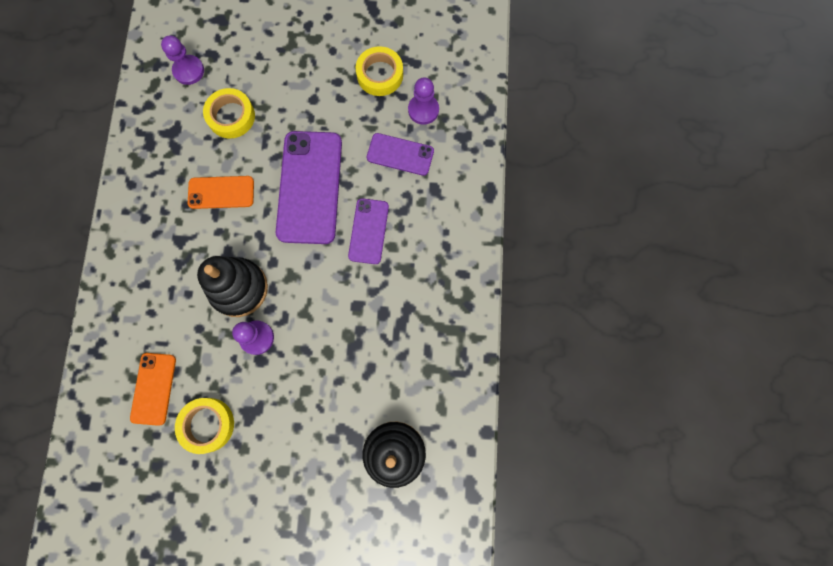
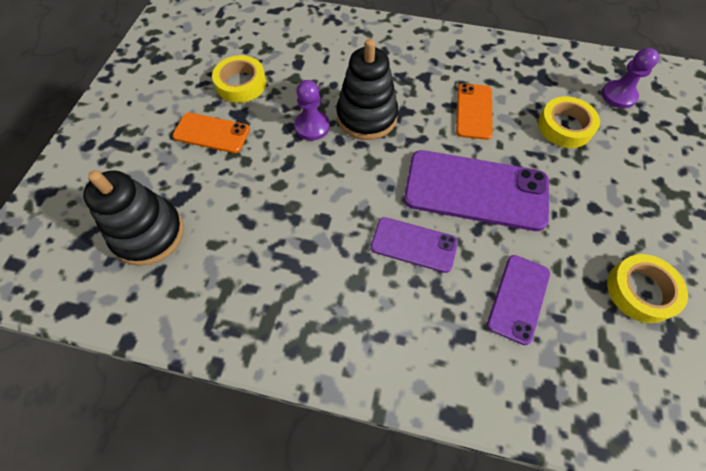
camera: 100 degrees right, 15 degrees down
(153, 388) = (286, 51): orange phone -> orange phone (212, 133)
(423, 110) = (589, 341): purple pawn -> none

